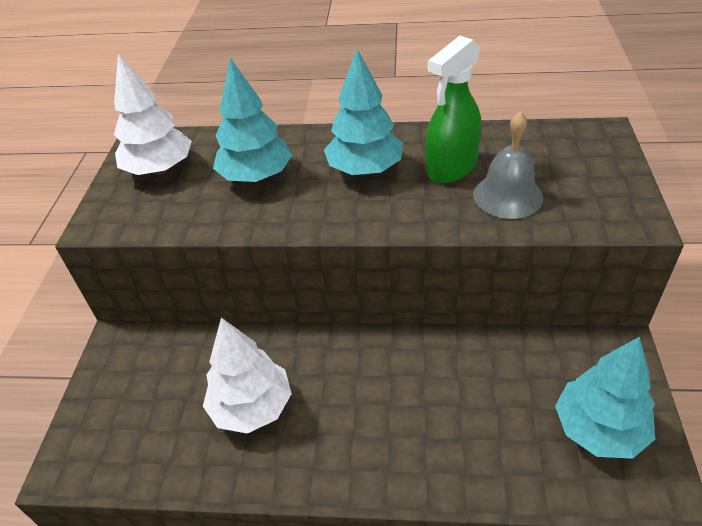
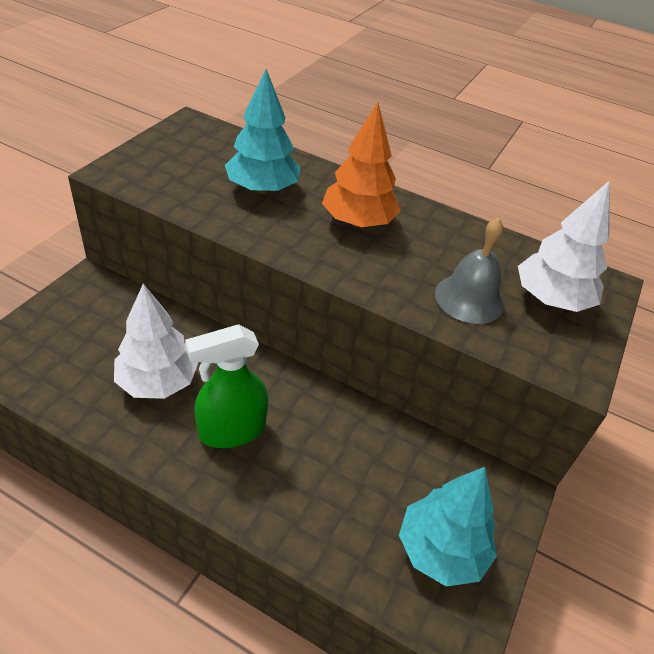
camera: 15 degrees right, 0 degrees up
(159, 169) = (189, 151): white tree -> white tree (551, 299)
(365, 169) = (358, 222): turquoise tree -> orange tree
(451, 168) = (436, 253): green spray bottle -> green spray bottle (231, 430)

